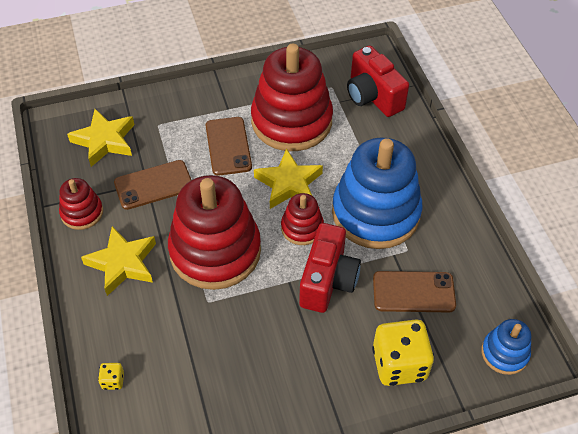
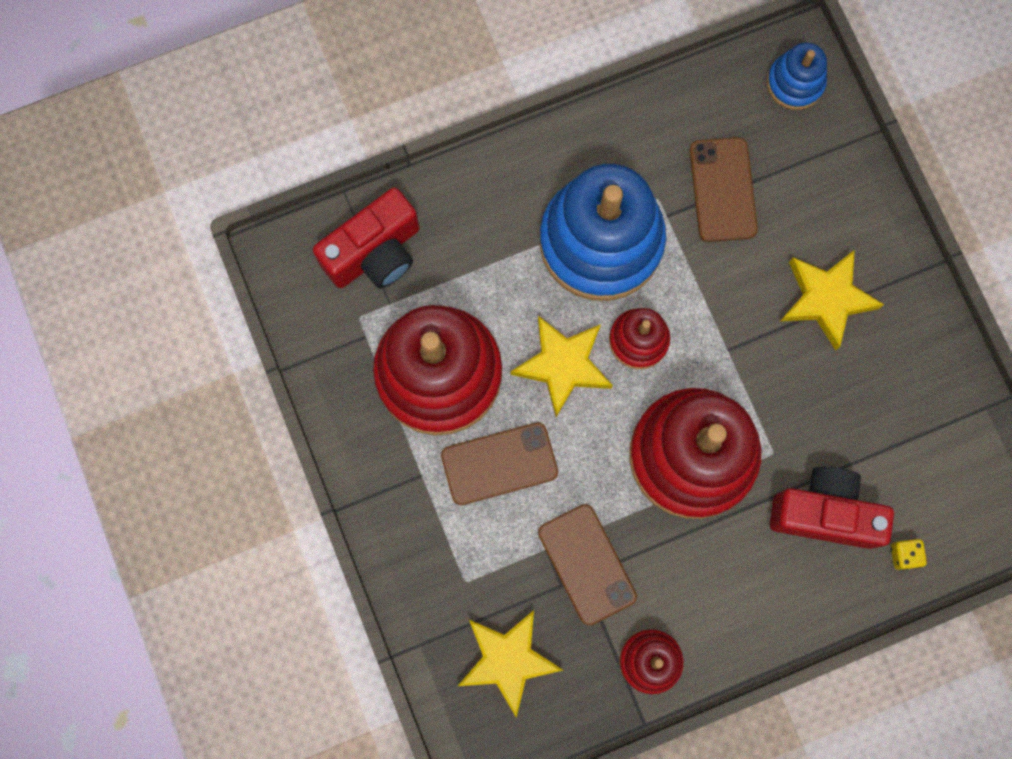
camera: 95 degrees left, 25 degrees up
(122, 263) = (729, 581): yellow star -> yellow star (826, 299)
(327, 280) = (720, 299): red camera -> red camera (824, 512)
(399, 364) = (828, 206): yellow dice -> none

